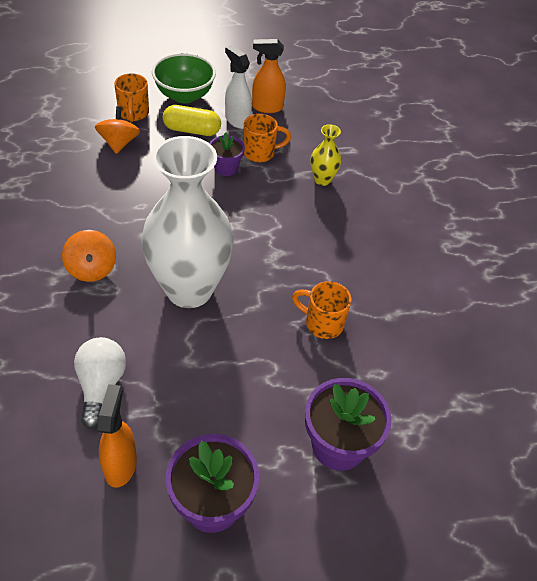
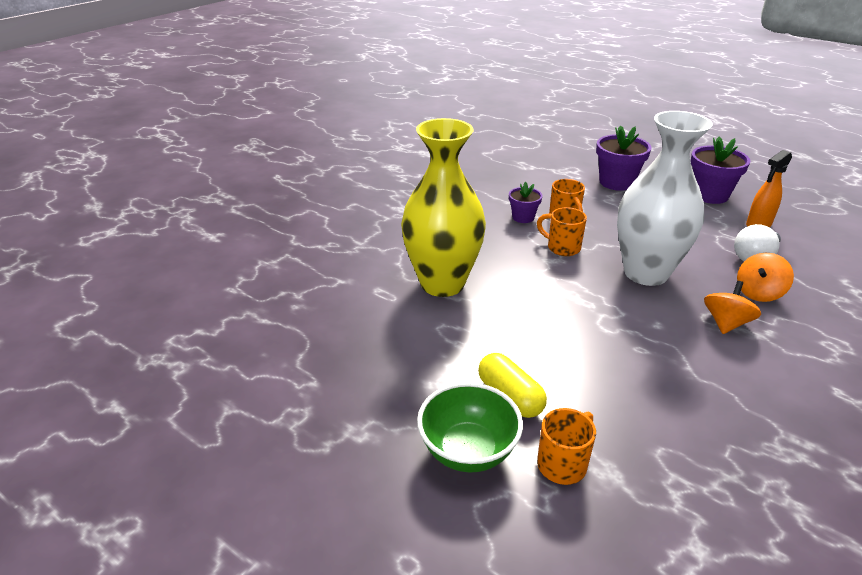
camera: 130 degrees left, 15 degrees down
(119, 143) = (615, 431): orange spinning top -> orange spinning top (758, 293)
(226, 168) = (518, 337): purple flower pot -> purple flower pot (523, 217)
(237, 120) = (444, 379): white spray bottle -> none
(260, 153) = (466, 333): orange mug -> orange mug (562, 248)
(267, 107) = (392, 374): orange spray bottle -> none
(322, 180) = (442, 283): yellow vase -> yellow vase, size x2.41

